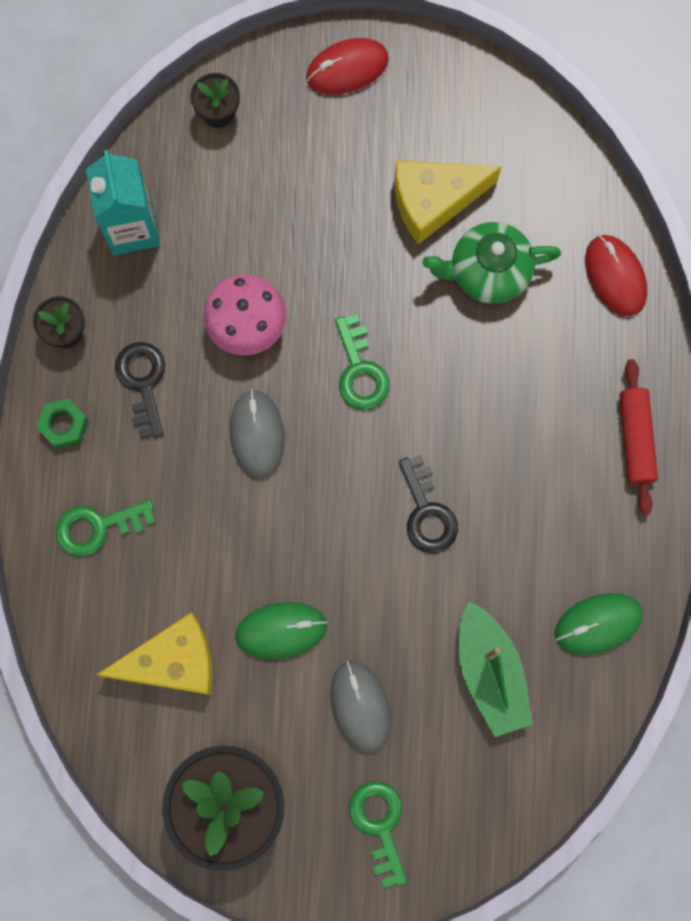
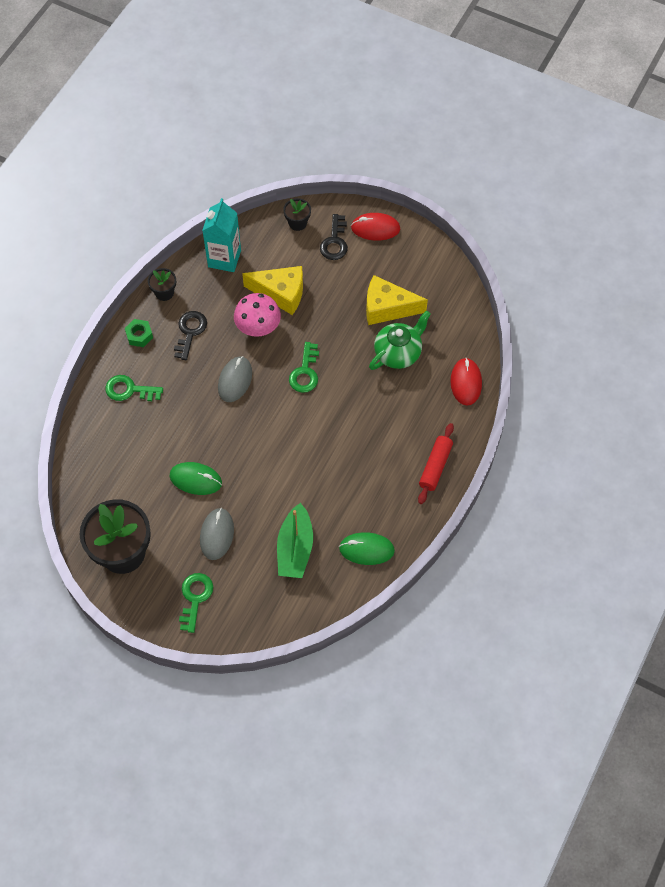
camera: 25 degrees right, 15 degrees down
(172, 662) = (131, 470): yellow cheese -> yellow cheese (281, 293)
(427, 512) = (303, 455): black key -> black key (334, 242)
(488, 272) = (398, 353): green teapot -> green teapot turned 120 degrees clockwise

